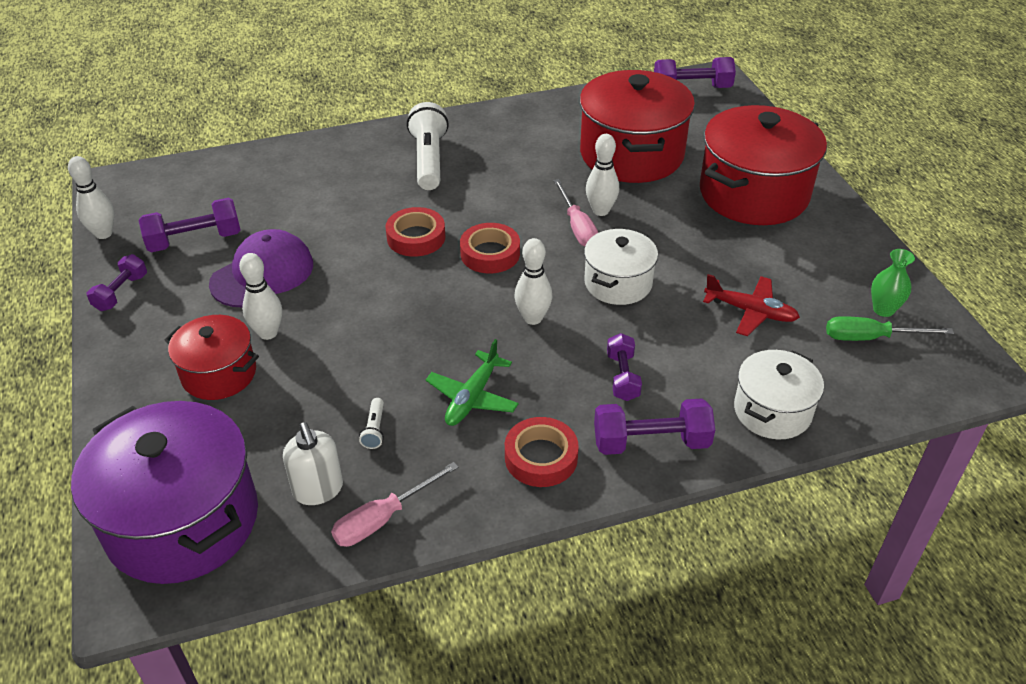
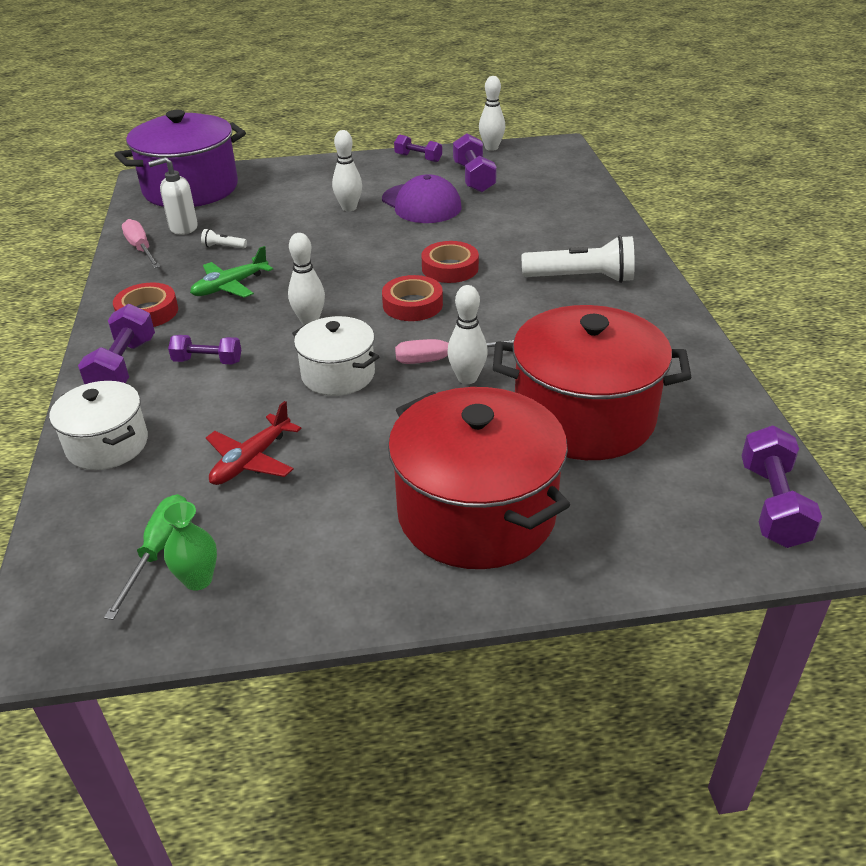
camera: 100 degrees right, 5 degrees down
(219, 374) = (314, 193): red pot -> none
(472, 397) = (230, 286): green plane -> green plane turned 75 degrees counterclockwise

